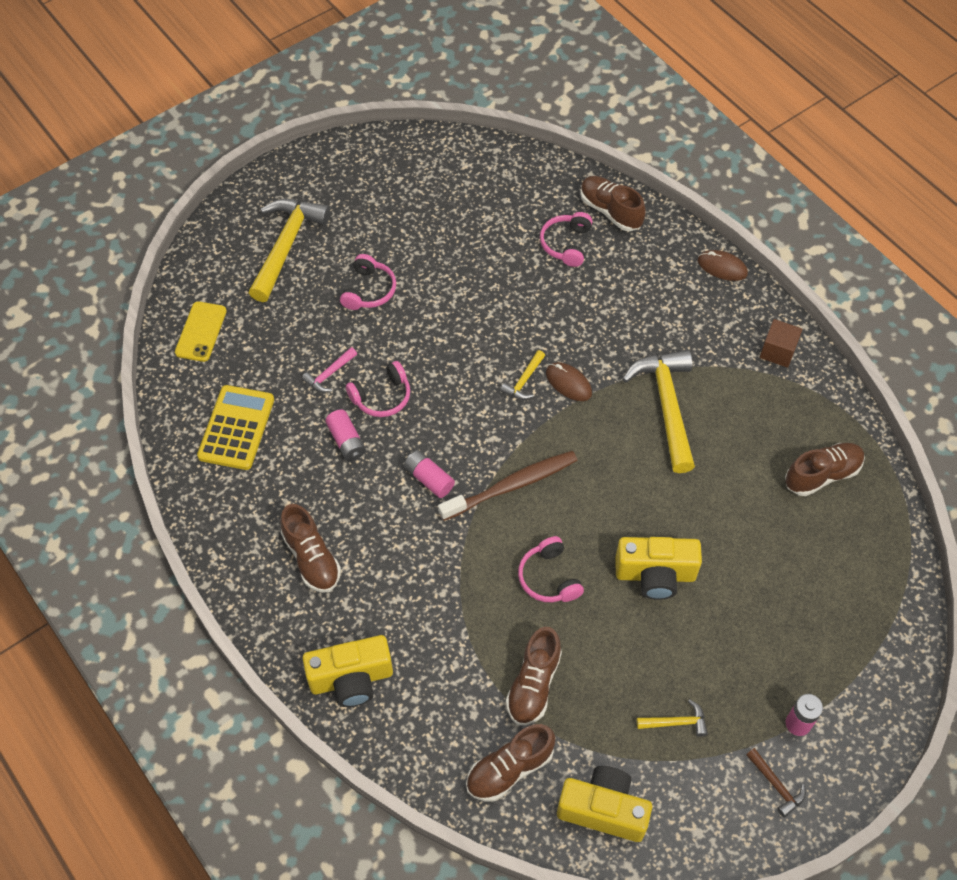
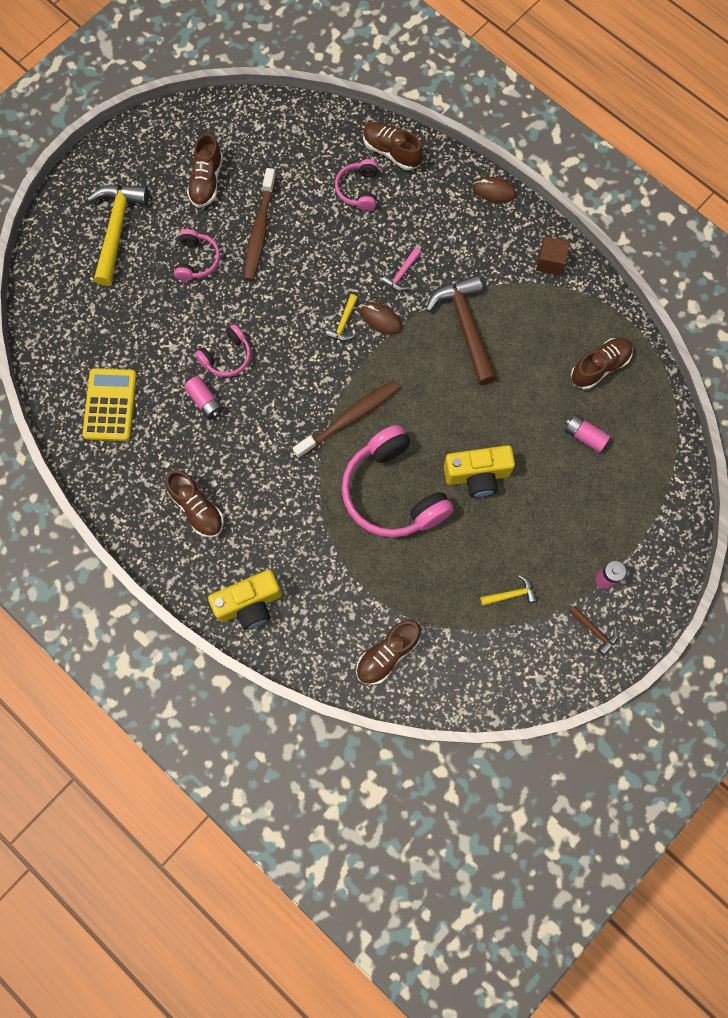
camera: 10 degrees left, 15 degrees up
(201, 332) = (60, 322): yellow phone -> none
(329, 374) = (179, 343): pink hammer -> pink hammer (401, 274)
(429, 479) = (280, 423): pink battery -> pink battery (584, 436)
(446, 270) = (260, 230): none -> brown toothbrush
(533, 684) = (395, 583): brown shoe -> brown shoe (207, 181)
(549, 578) = (392, 492): pink headphones -> pink headphones, size x1.98
(603, 810) = (465, 673): yellow camera -> none
(666, 406) = (465, 327): yellow hammer -> brown hammer

